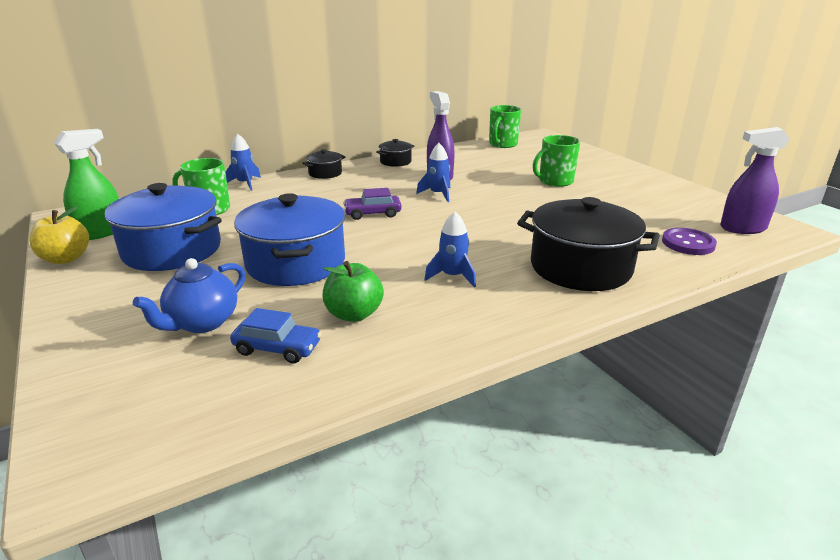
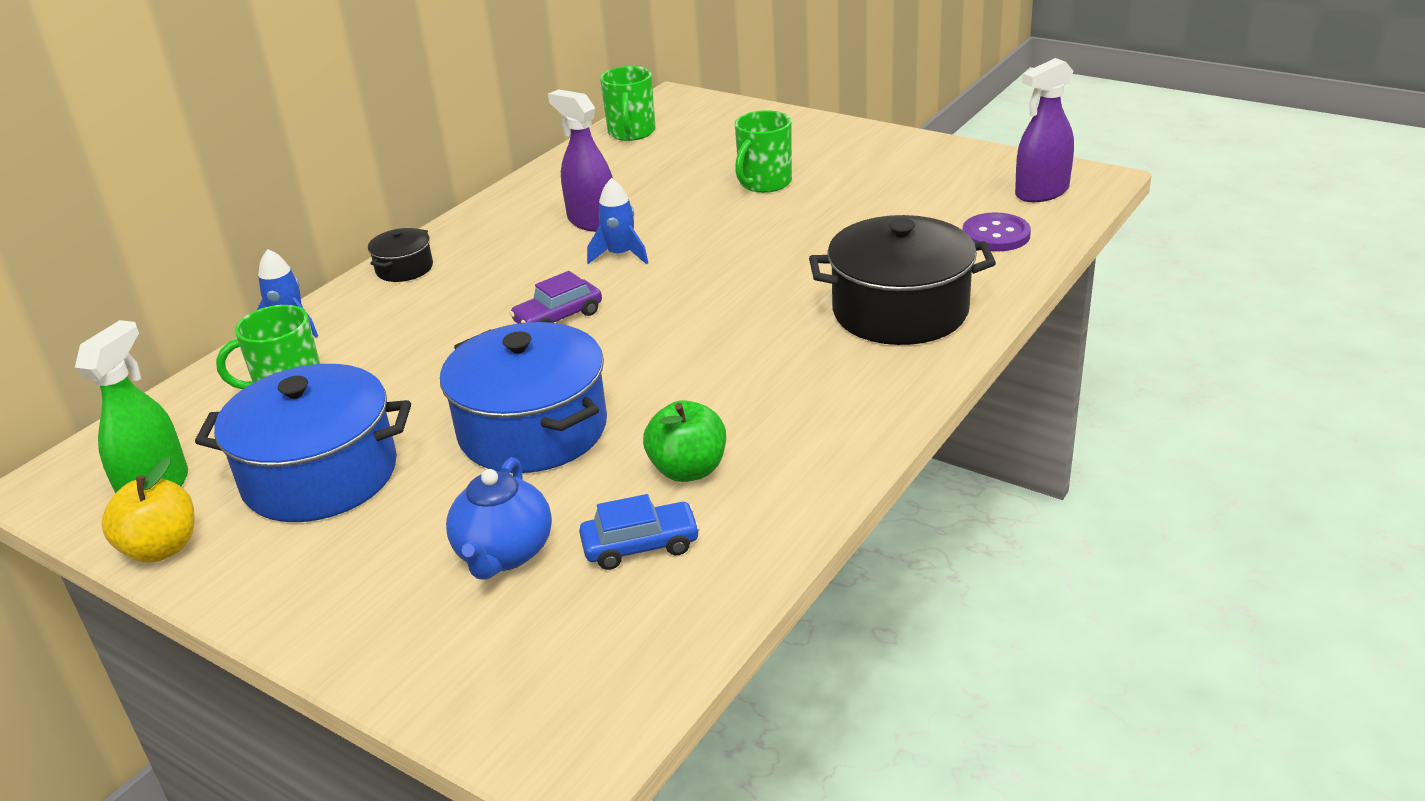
camera: 25 degrees left, 5 degrees up
(395, 162) = (496, 213): black pot -> none
(452, 276) = (759, 376): blue rocket -> none

